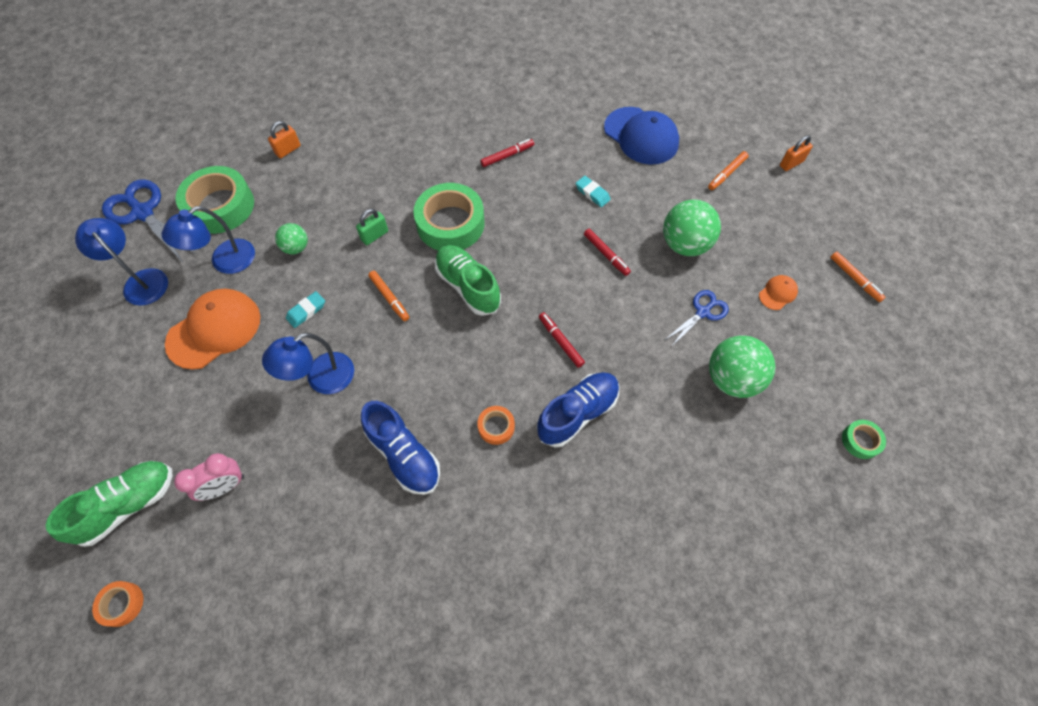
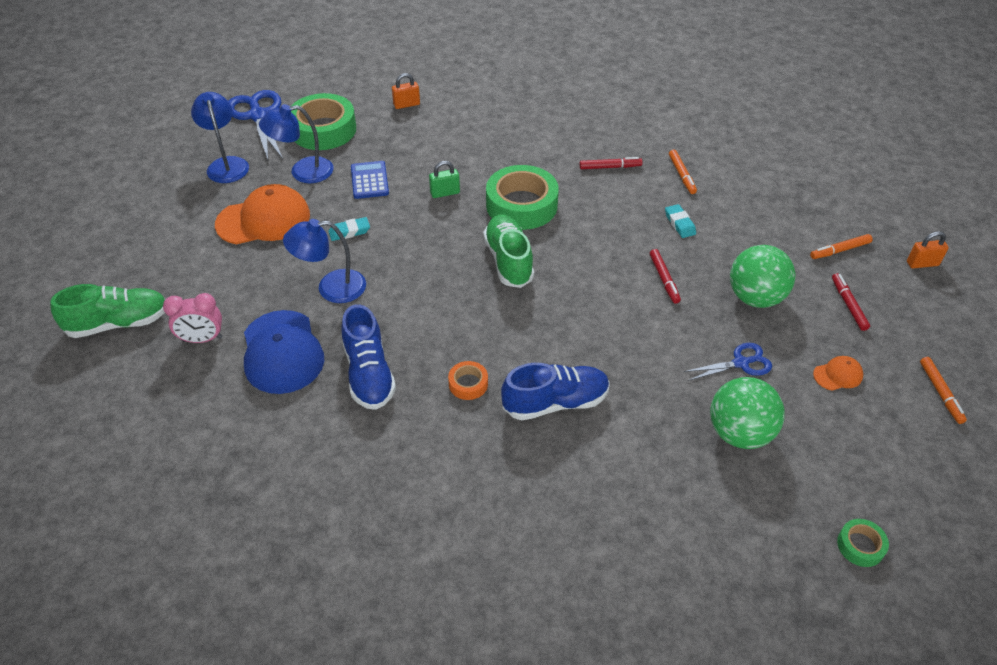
camera: 25 degrees right, 15 degrees down
(122, 604) = (70, 393): orange tape -> none
(296, 248) = (369, 180): green ball -> blue calculator
(389, 298) = (429, 246): orange marker -> orange marker (682, 175)
(560, 342) = (573, 336): red marker -> red marker (848, 305)
(641, 136) = (761, 190): blue cap -> blue cap (282, 352)

